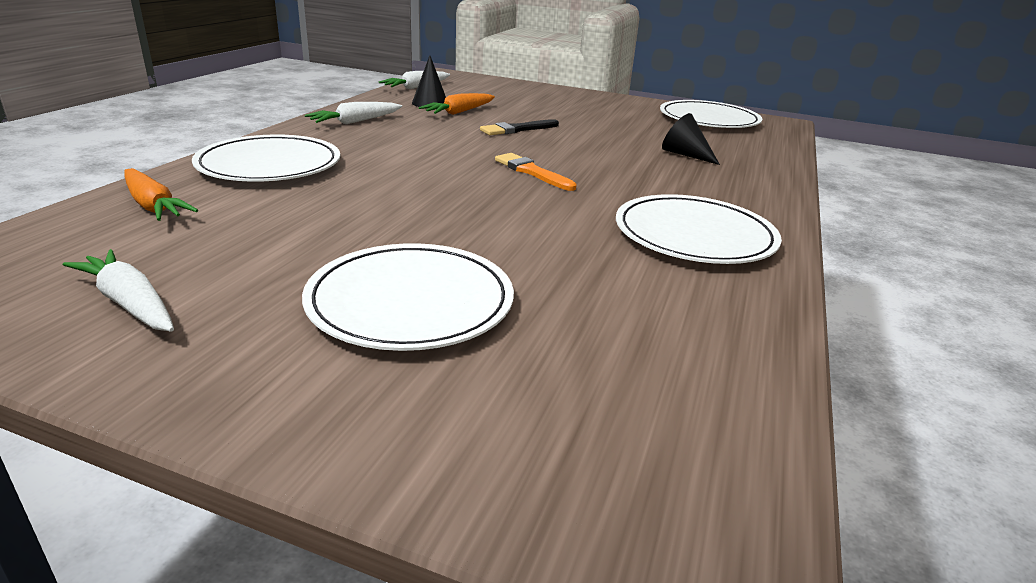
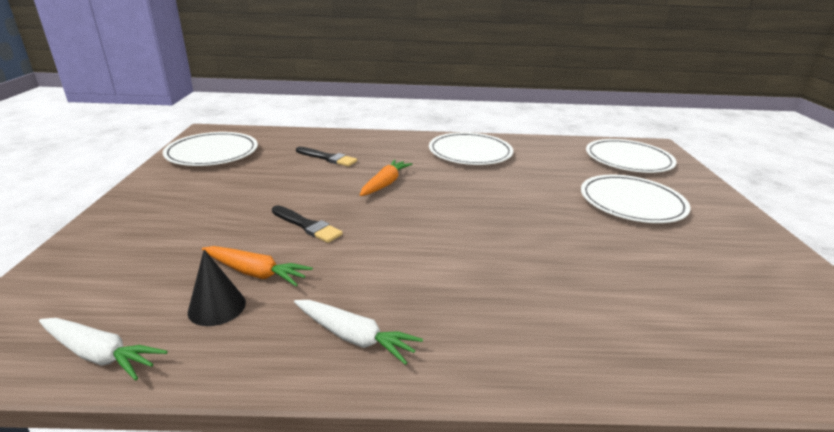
camera: 110 degrees left, 0 degrees up
(130, 303) = (763, 274): white carrot -> none
(153, 206) = (703, 346): orange carrot -> orange carrot (385, 184)
(269, 165) = (552, 331): white plate -> white plate (628, 159)
(532, 172) = (422, 202): orange brush -> none
(685, 154) = (327, 158): black cone -> black brush

